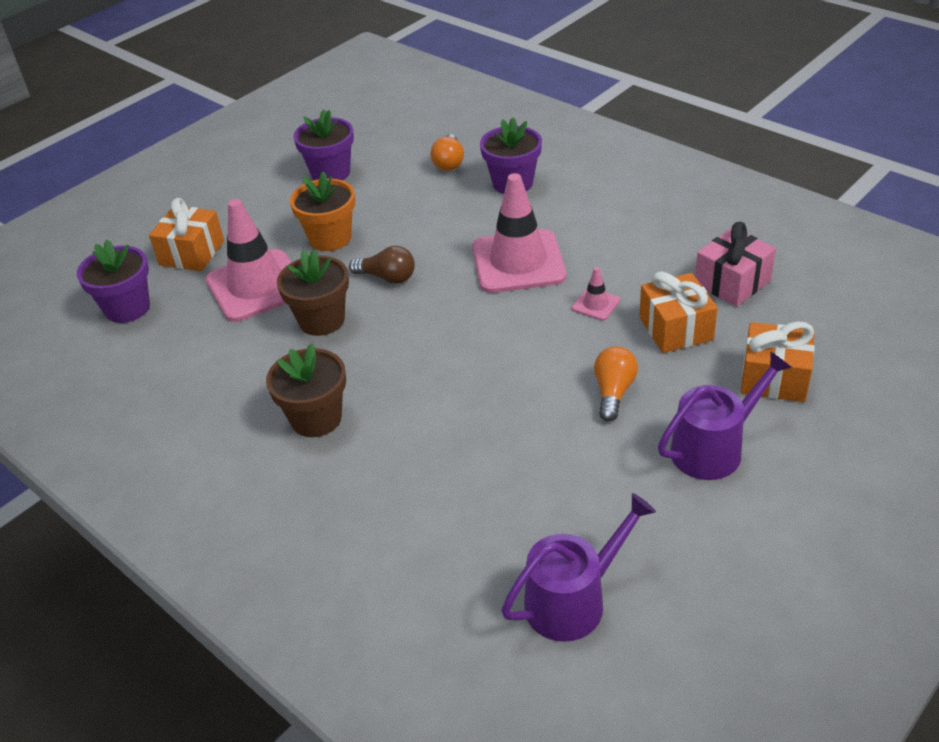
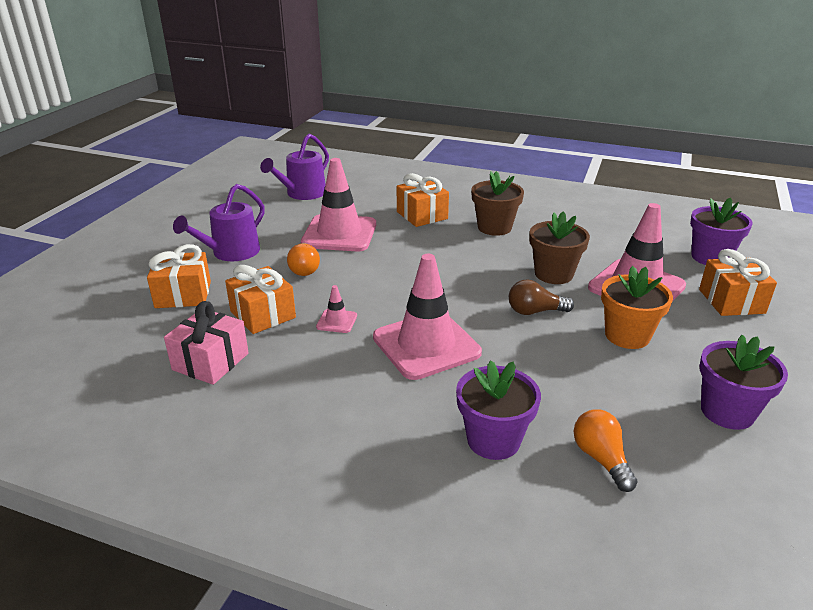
camera: 155 degrees right, 10 degrees down
(398, 474) = (422, 215): none -> orange gift
(544, 456) = (339, 234): none -> pink traffic cone

